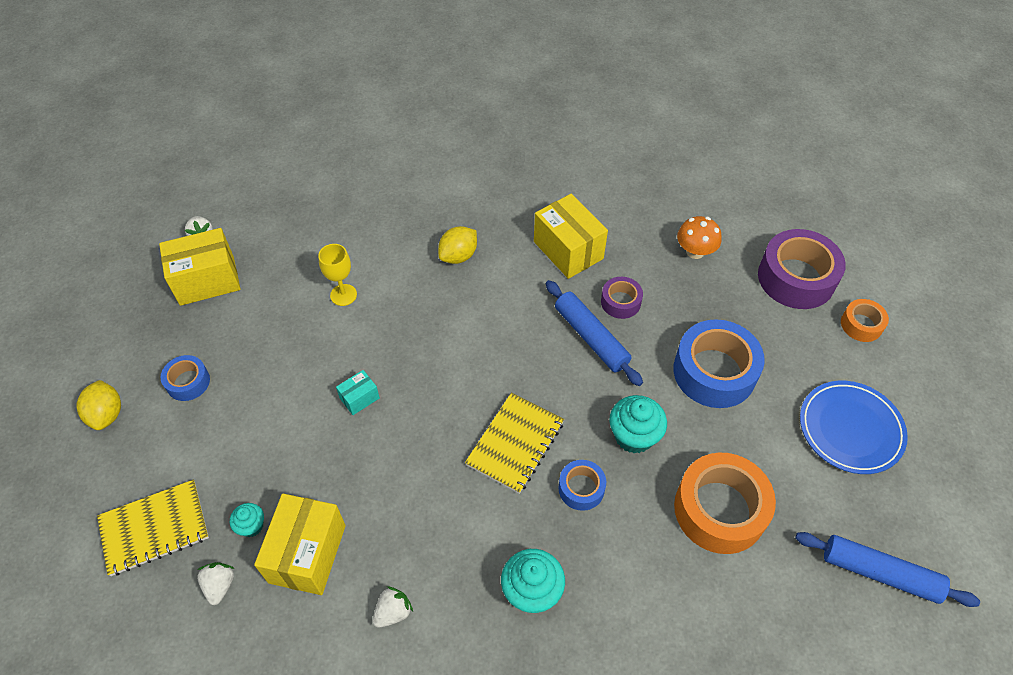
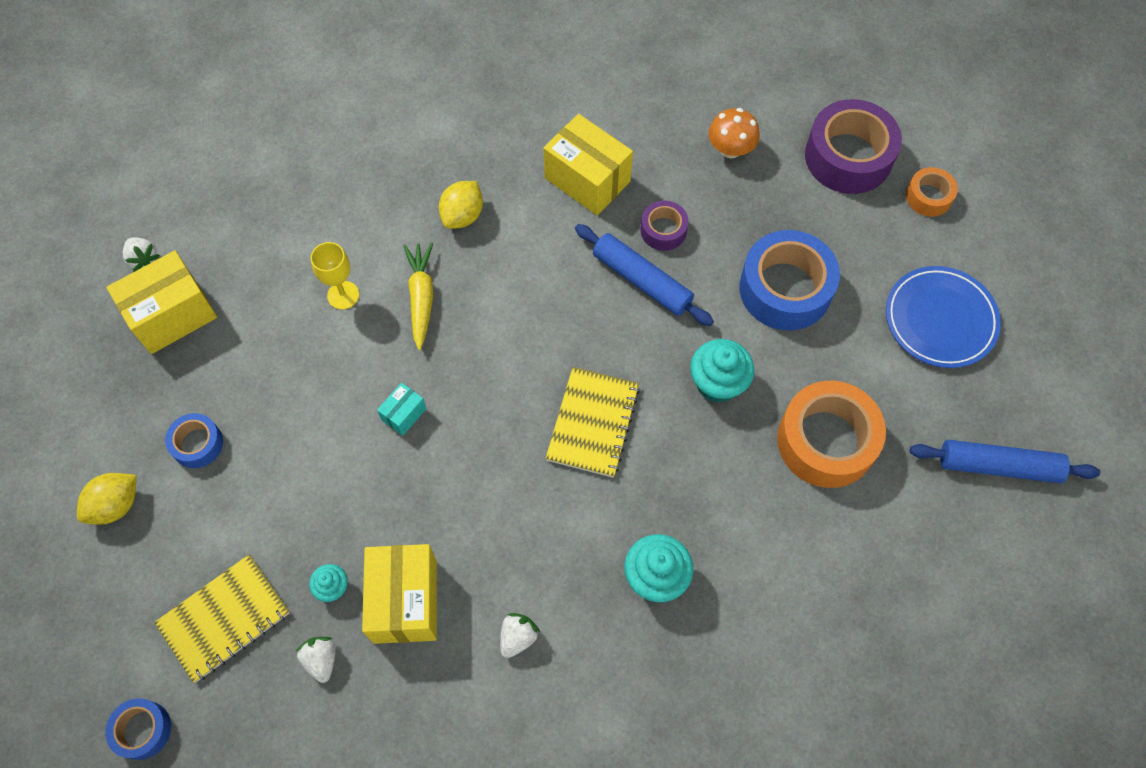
camera: 15 degrees left, 10 degrees up
(107, 414) = (116, 505): yellow lemon -> yellow lemon turned 75 degrees clockwise
(404, 310) = (421, 297): none -> yellow carrot
(581, 488) = (677, 455): blue tape -> blue tape (142, 730)

